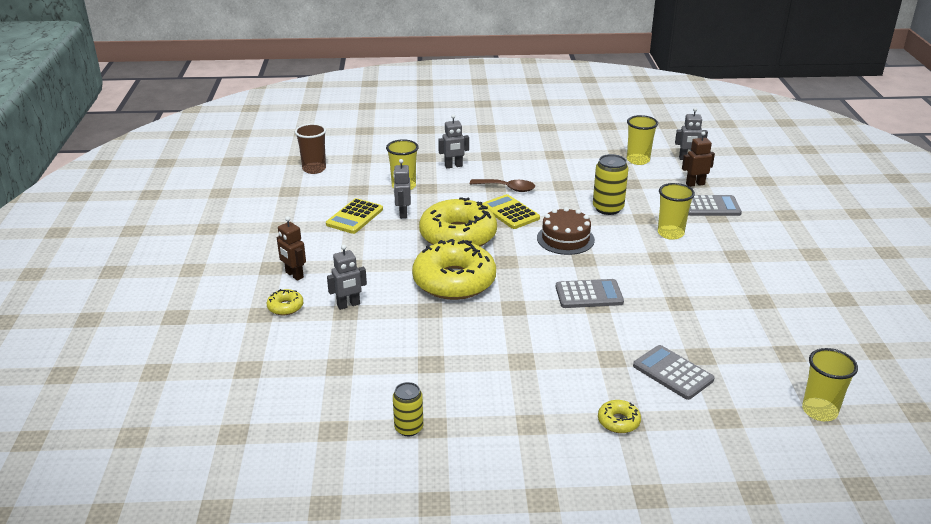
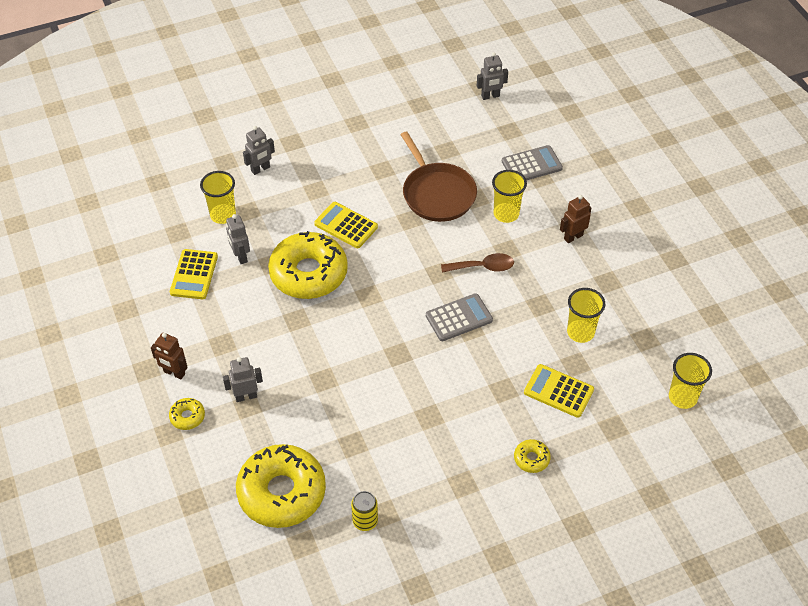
camera: 20 degrees left, 20 degrees up
(314, 169) = (115, 213): brown cup -> none
(348, 305) = (246, 396): grey robot -> grey robot turned 150 degrees counterclockwise
(454, 281) = (331, 336): yellow donut -> yellow donut (282, 492)
(507, 188) = (329, 190): brown spoon -> brown spoon (483, 267)
(565, 239) = (412, 249): brown cake -> none
(608, 208) = (437, 193): yellow can -> brown pan
(638, 160) = (443, 111): yellow cup -> yellow cup (580, 332)
(672, 373) = (558, 391): grey calculator -> yellow calculator
(695, 184) = (508, 134): brown robot -> brown robot (573, 237)

